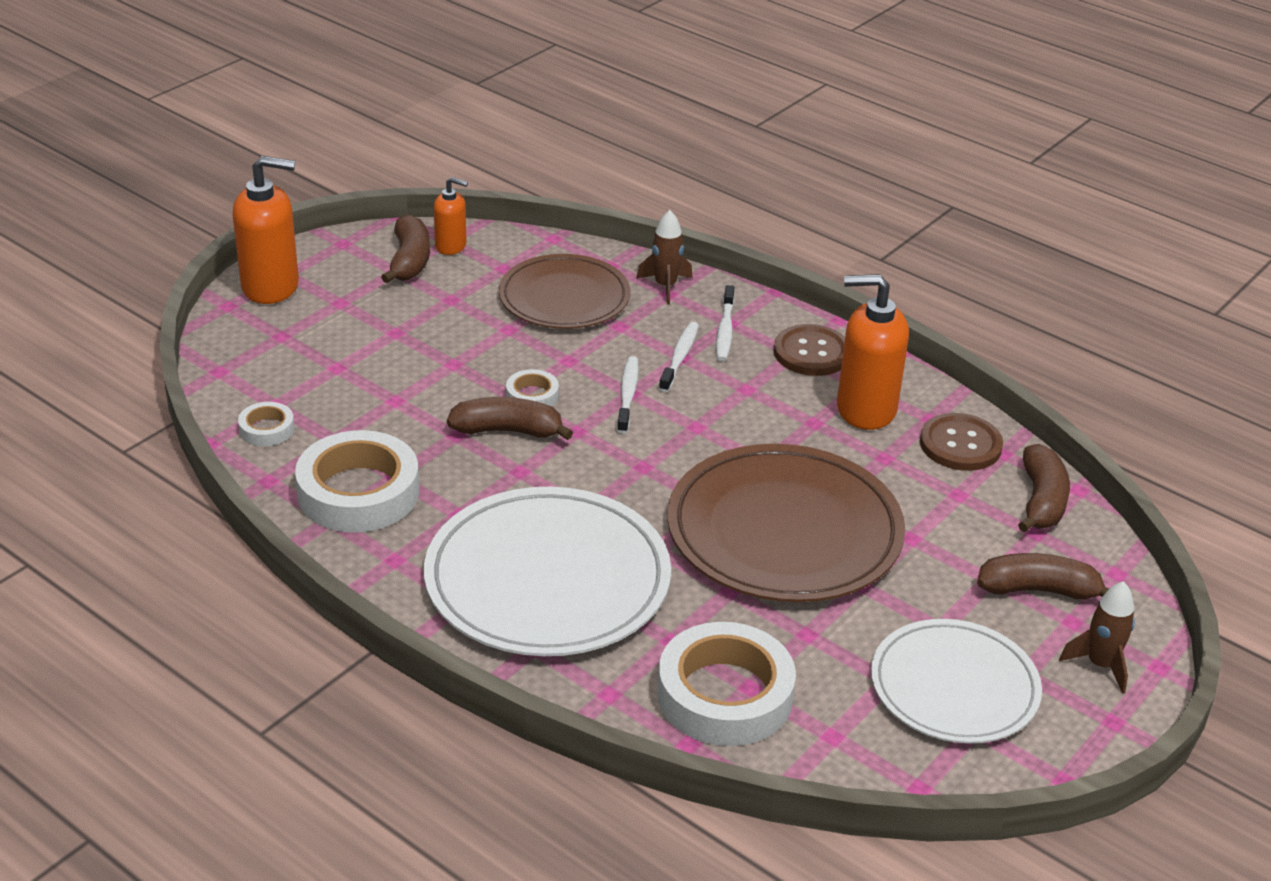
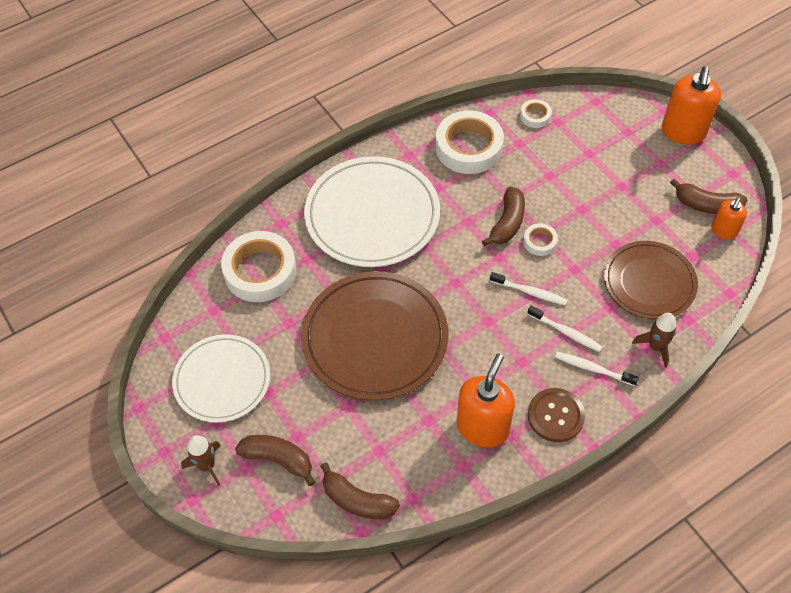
camera: 110 degrees right, 20 degrees up
(960, 444) = (429, 473): brown button -> none
(1038, 590) = (278, 459): brown banana -> brown banana turned 90 degrees counterclockwise

